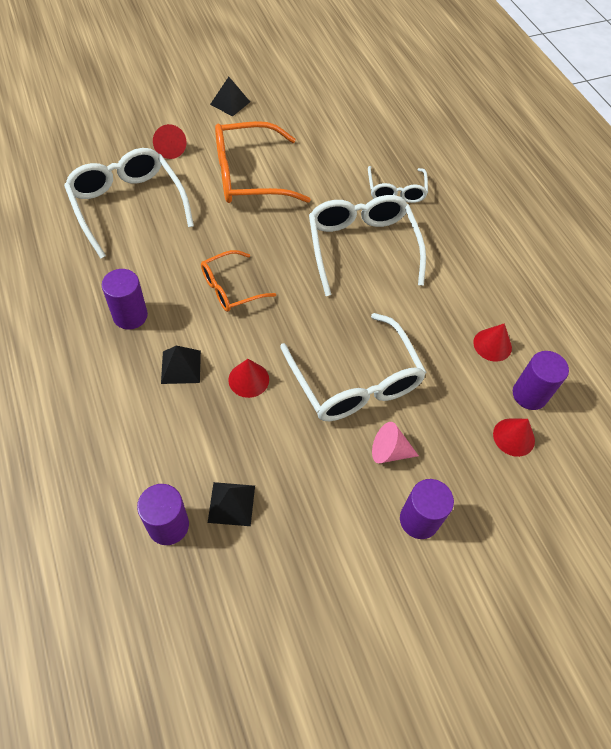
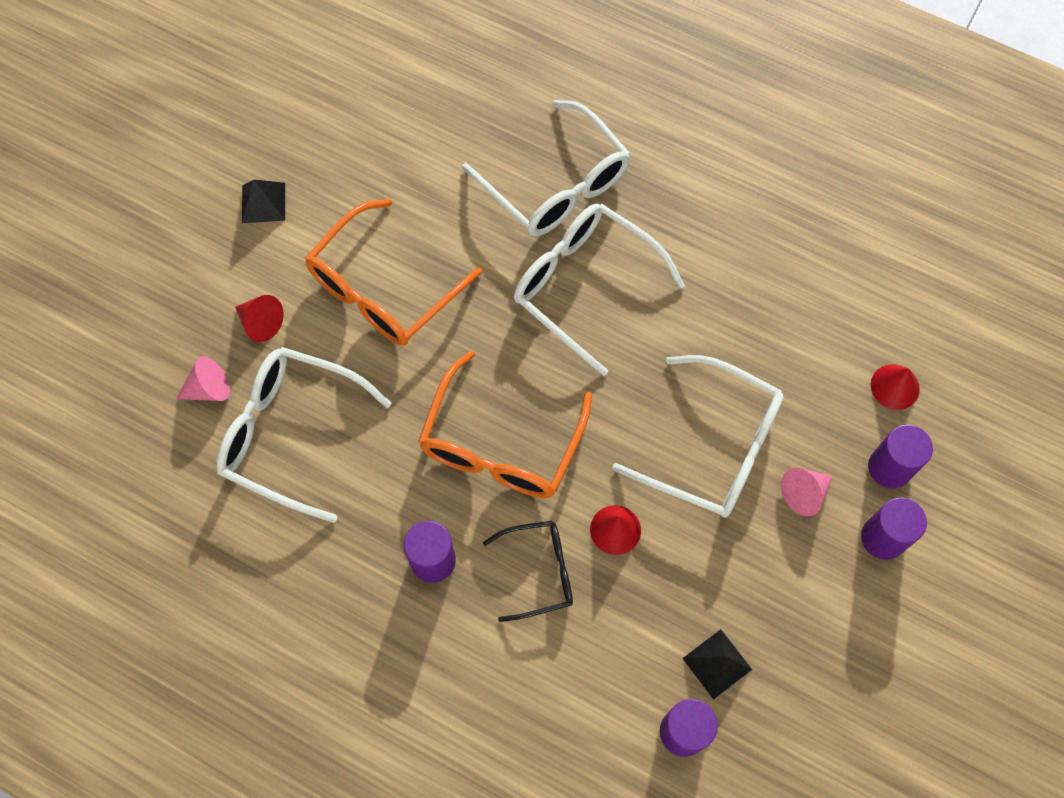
camera: 35 degrees left, 10 degrees up
(112, 159) = (209, 389): none -> pink cone
(181, 366) = (539, 571): black pyramid -> black glasses
(230, 288) = (501, 444): orange glasses -> orange glasses, size x1.70
(396, 191) = (556, 184): white glasses -> white glasses, size x1.70
(492, 345) = (800, 301): red cone -> none
(529, 394) = (874, 329): purple cylinder -> purple cylinder (889, 467)

